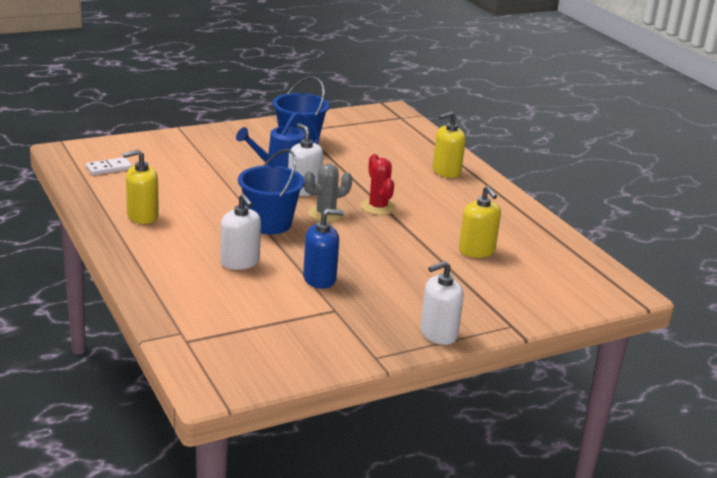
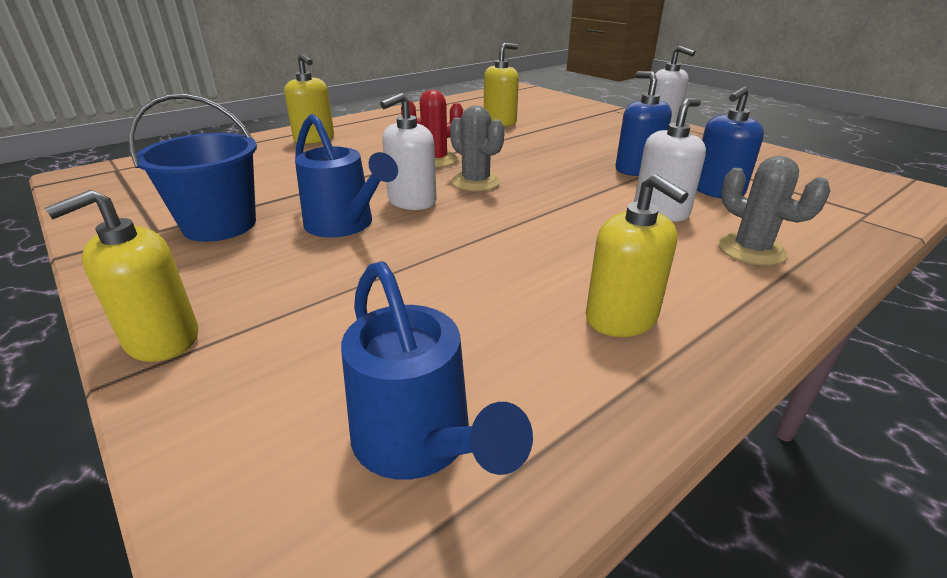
camera: 100 degrees left, 5 degrees up
(109, 168) = (420, 443): white domino -> blue watering can
(172, 272) = (751, 250): none -> grey cactus
(199, 134) = (162, 339): none -> yellow soap dispenser
(260, 296) = (717, 191): none -> blue soap dispenser
(269, 224) = (536, 209): blue bucket -> none

